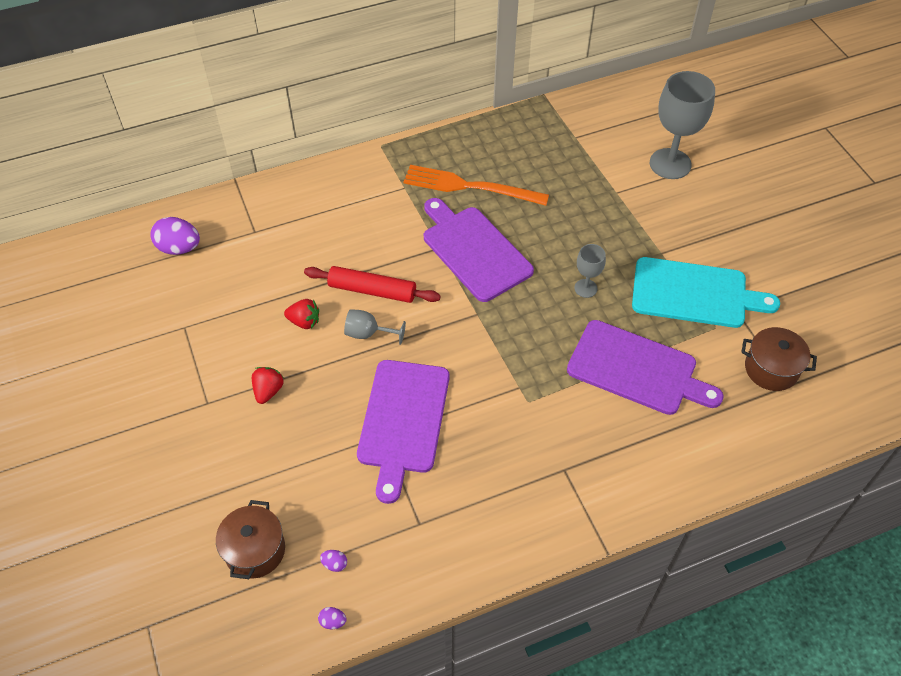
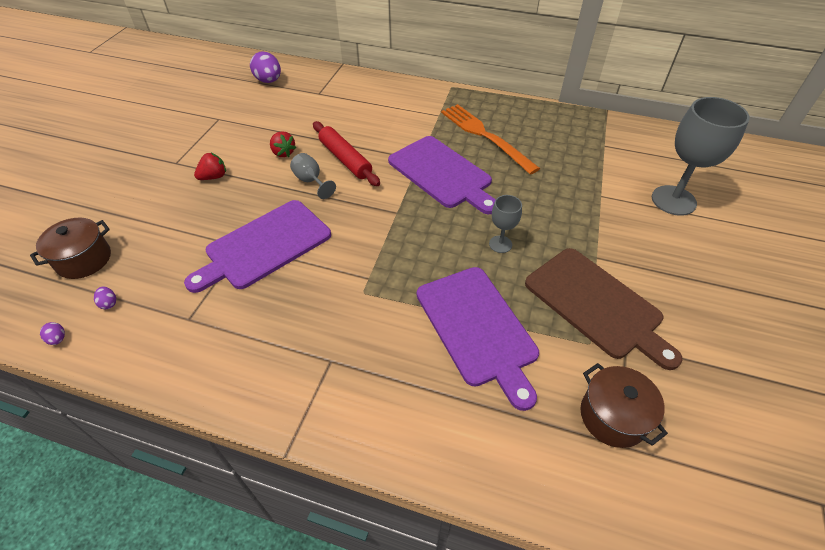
camera: 40 degrees right, 5 degrees down
(474, 251) = (442, 174): purple cutting board -> purple cutting board turned 135 degrees clockwise
(694, 293) = (596, 304): turquoise cutting board -> brown cutting board

